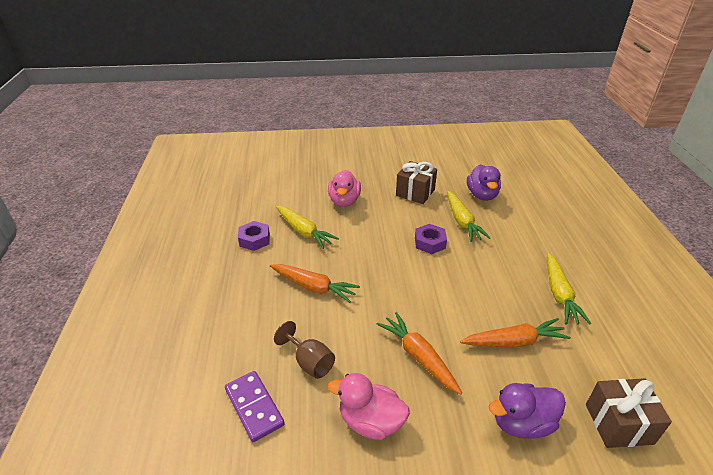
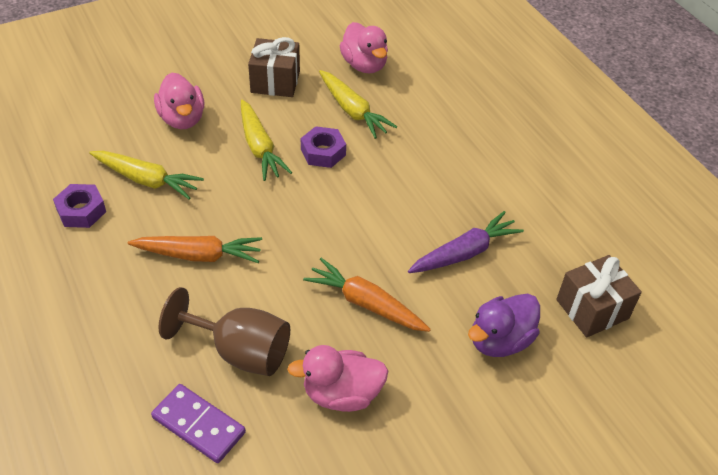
camera: 25 degrees left, 10 degrees up
(309, 362) = (240, 351): brown goblet -> brown goblet, size x1.50
(482, 195) = (364, 65): purple duck -> pink duck
(514, 342) = (465, 253): orange carrot -> purple carrot
(559, 294) = (496, 180): yellow carrot -> yellow carrot (259, 147)

